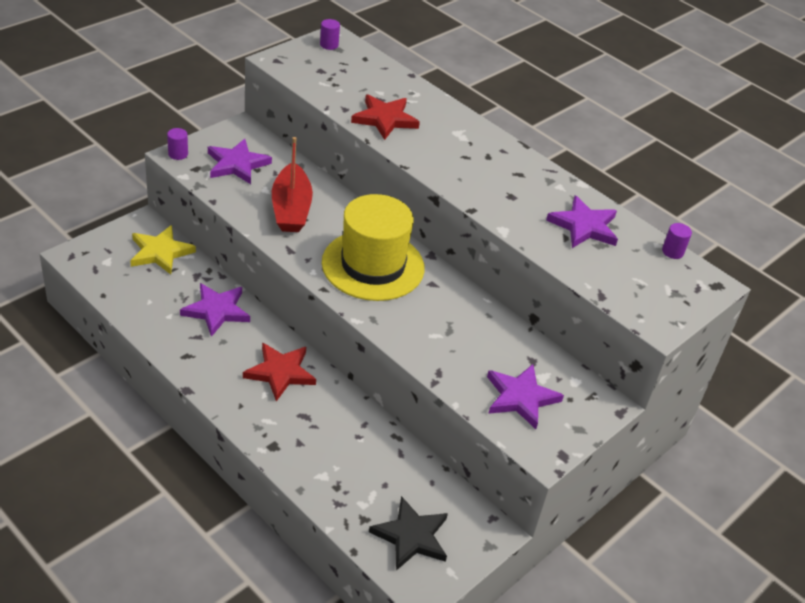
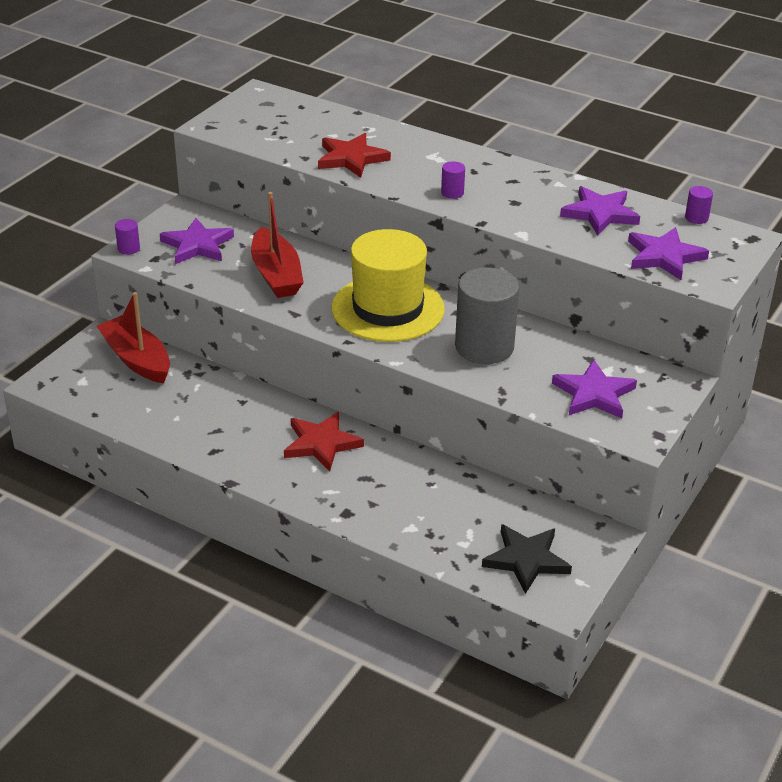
camera: 10 degrees left, 5 degrees down
(160, 252) = (137, 359): yellow star -> red boat
(216, 311) = (225, 401): purple star -> purple star (664, 256)
(329, 45) = (256, 101): purple cylinder -> purple cylinder (452, 193)
(442, 325) = (484, 347): none -> grey cylinder

